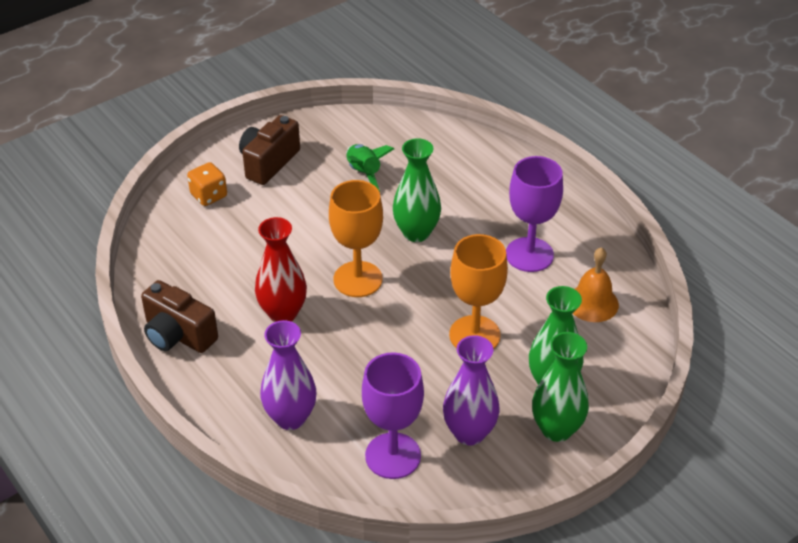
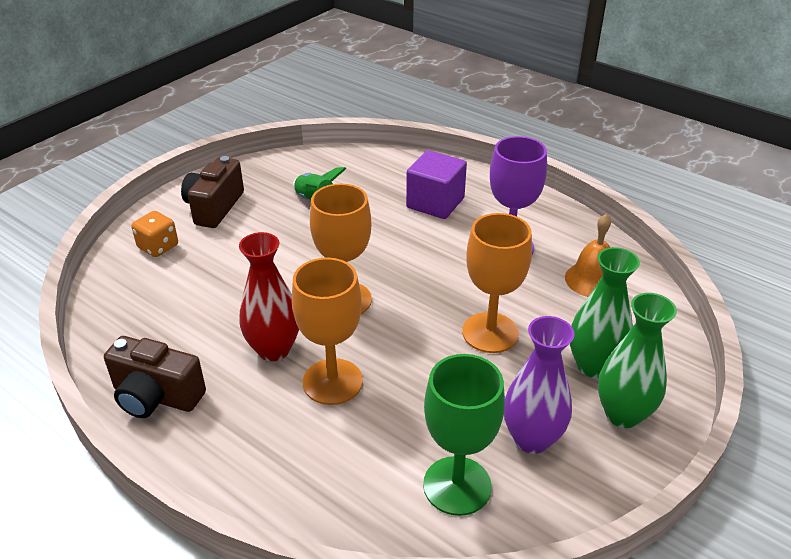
camera: 15 degrees left, 5 degrees down
(290, 418) = (319, 466): purple vase -> none
(323, 351) = (332, 382): none -> orange goblet
(393, 456) = (457, 485): purple goblet -> green goblet
(416, 233) = (388, 246): green vase -> none
(478, 194) = (435, 203): none -> purple cube

